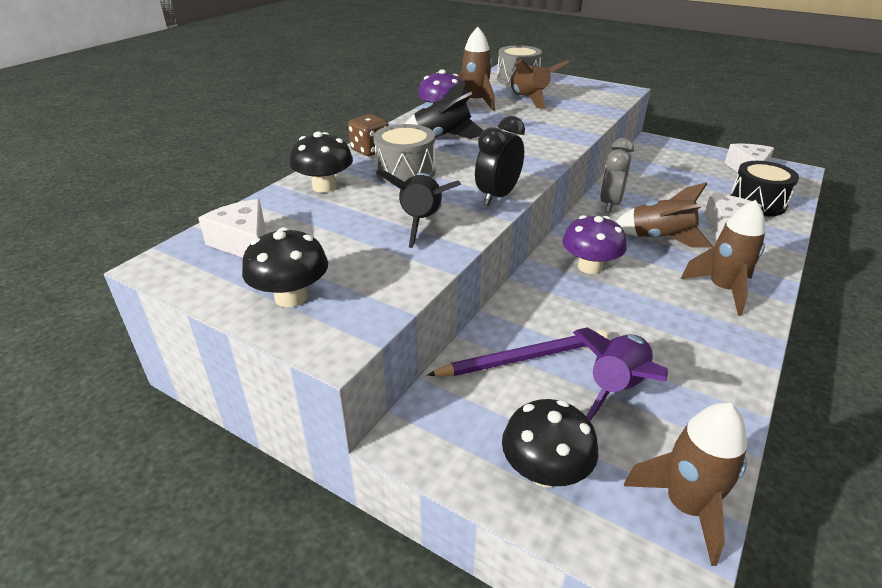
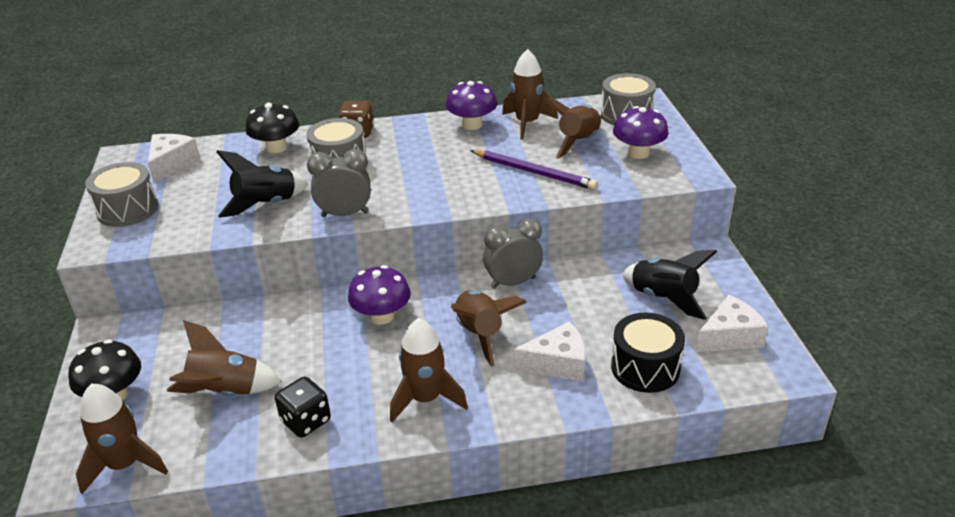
camera: 50 degrees right, 0 degrees up
(291, 297) = (127, 210): black mushroom -> grey drum
(443, 137) = (425, 146): black rocket -> black rocket (663, 298)
(497, 196) = (345, 214): black clock -> grey clock
(523, 358) = (222, 337): purple pencil -> purple pencil (534, 172)
(572, 92) = (638, 153): none -> purple mushroom
(616, 388) = (225, 392): purple rocket -> brown rocket
(705, 357) = (306, 421): none -> black dice

